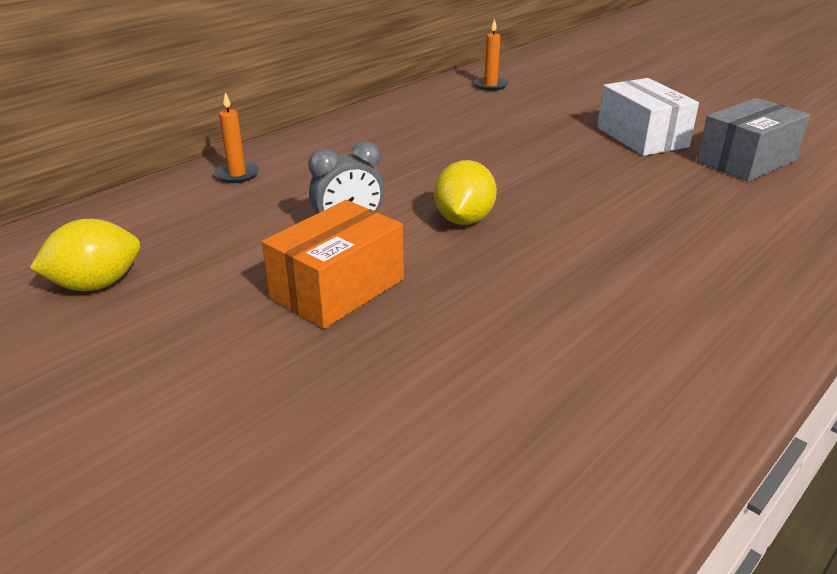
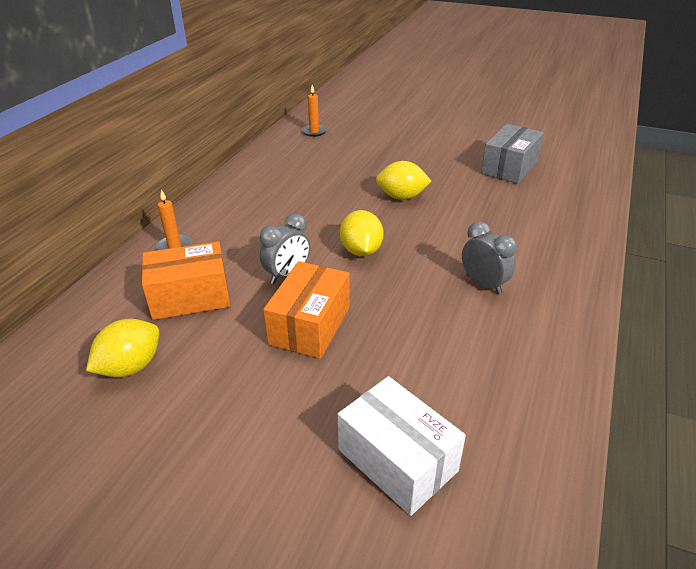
camera: 20 degrees left, 5 degrees up
(216, 228) = (190, 296): none -> orange box
(561, 170) = (401, 197): none -> yellow lemon
(615, 292) = (483, 284): none -> grey clock
(642, 137) = (438, 160): white box -> white box (397, 460)

